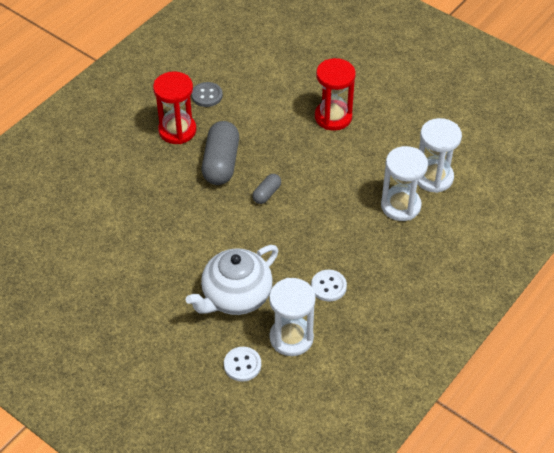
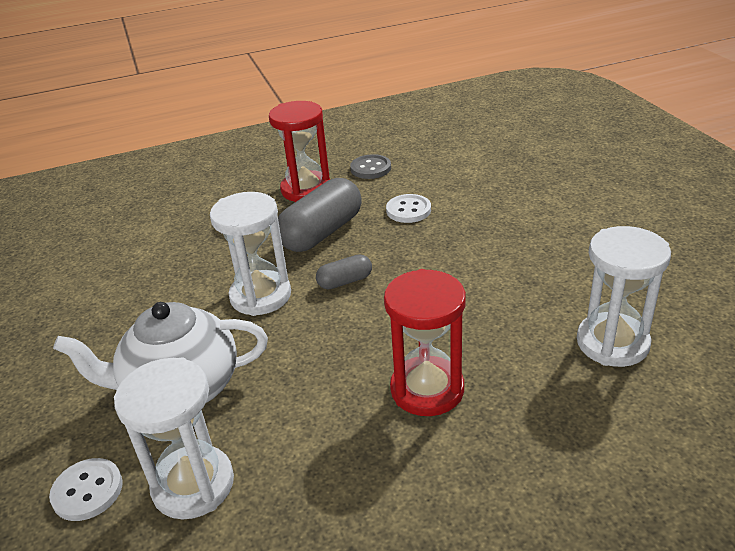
camera: 35 degrees right, 15 degrees down
(328, 286) = (319, 432): white button -> white button (408, 210)
(333, 117) = (509, 227): red hourglass -> red hourglass (427, 389)
(400, 206) = (528, 362): white hourglass -> white hourglass (260, 296)

